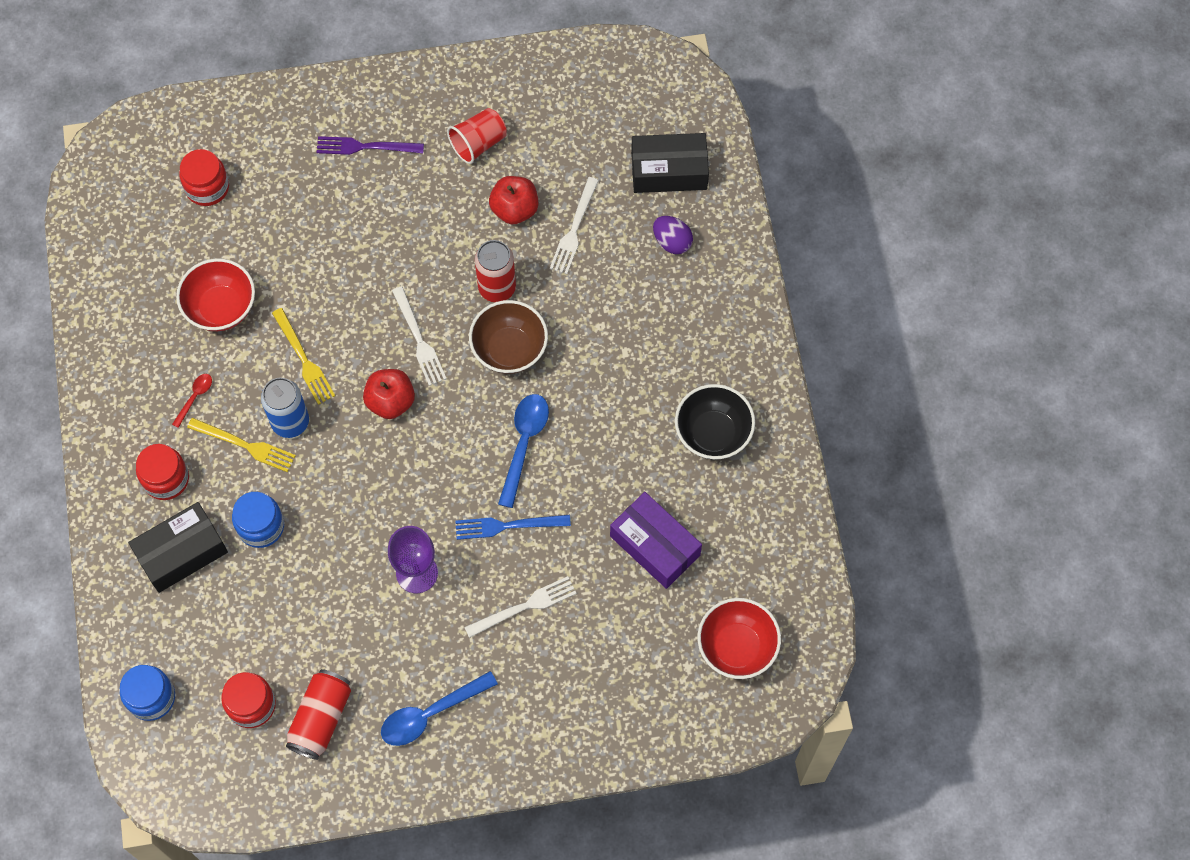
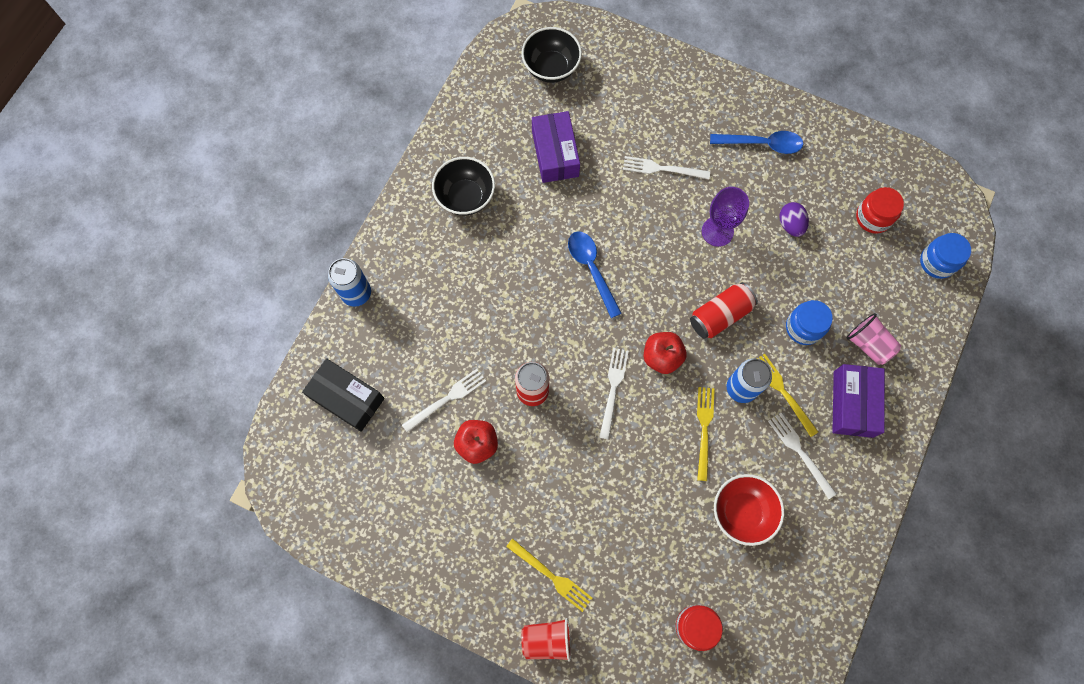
camera: 145 degrees left, 5 degrees up
(166, 479) = (853, 404): red jar -> purple box
(181, 552) = (868, 344): black box -> pink cup
(195, 397) = (800, 452): red spoon -> white fork
(321, 718) = (833, 183): red can -> red can (720, 315)
(365, 147) = (551, 576): purple fork -> yellow fork
(478, 143) = (465, 518): red cup -> red cup (547, 639)
(507, 526) = (639, 224): blue fork -> none
(509, 349) = (555, 340): brown bowl -> none
(524, 444) = (591, 269): blue spoon -> blue spoon turned 105 degrees clockwise
(672, 242) = (388, 343): purple egg -> purple egg (790, 225)
(737, 647) = (551, 68): red bowl -> black bowl
(742, 267) = (356, 293): none -> blue can

